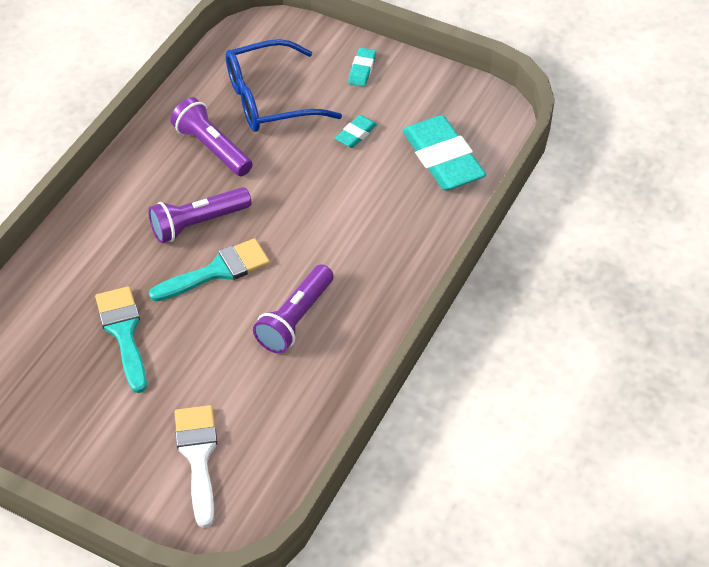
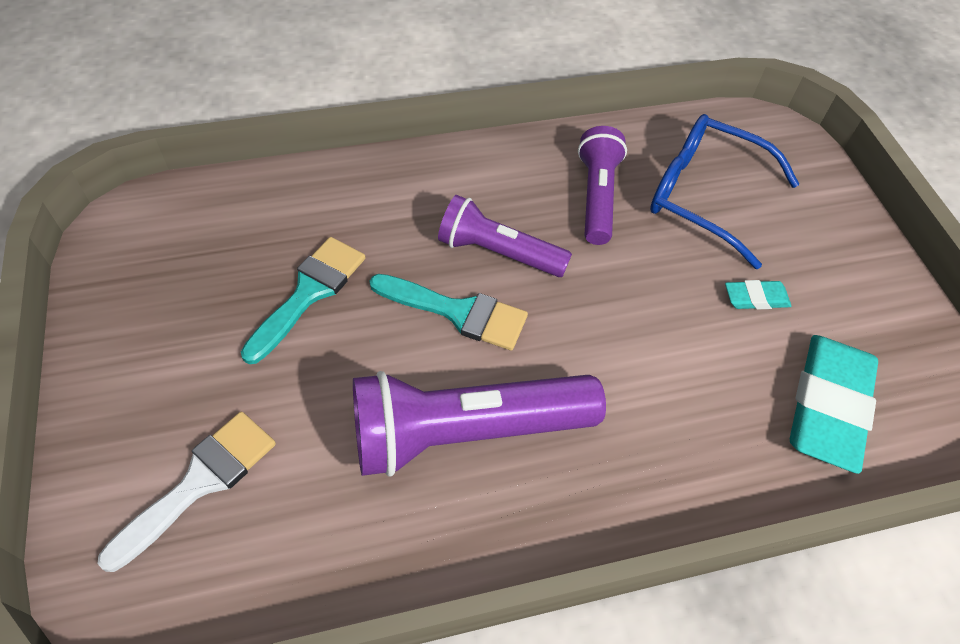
camera: 45 degrees right, 5 degrees up
(295, 319) = (465, 432): purple flashlight -> purple flashlight, size x1.60
(362, 70) = (835, 241): turquoise eraser -> none

